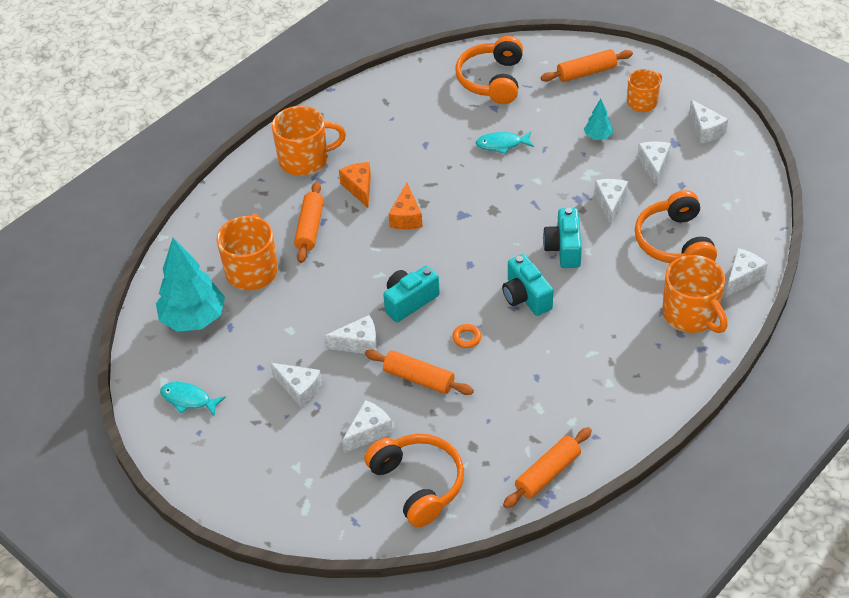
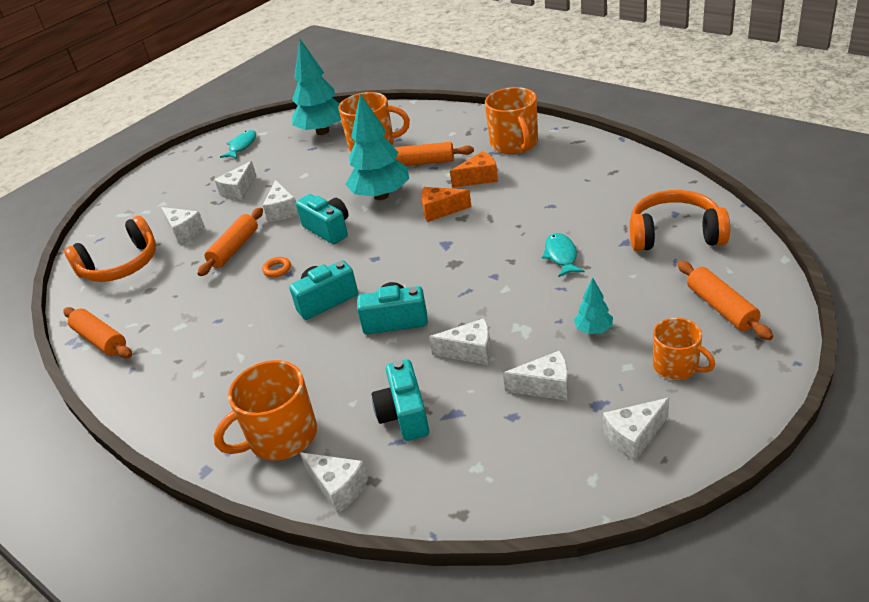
camera: 90 degrees right, 10 degrees down
(361, 261) = (381, 195): none -> turquoise tree
(674, 242) = (404, 415): orange headphones -> turquoise camera

